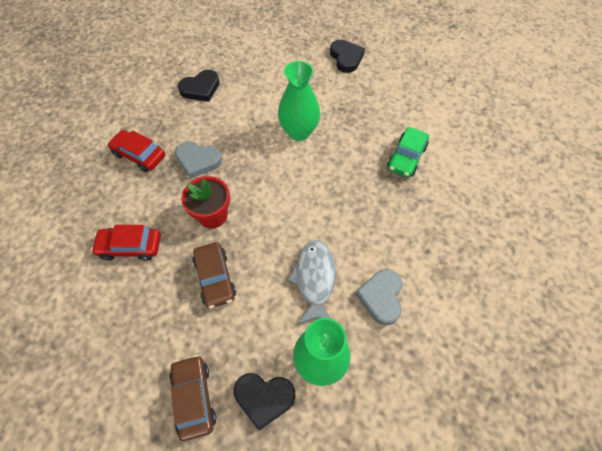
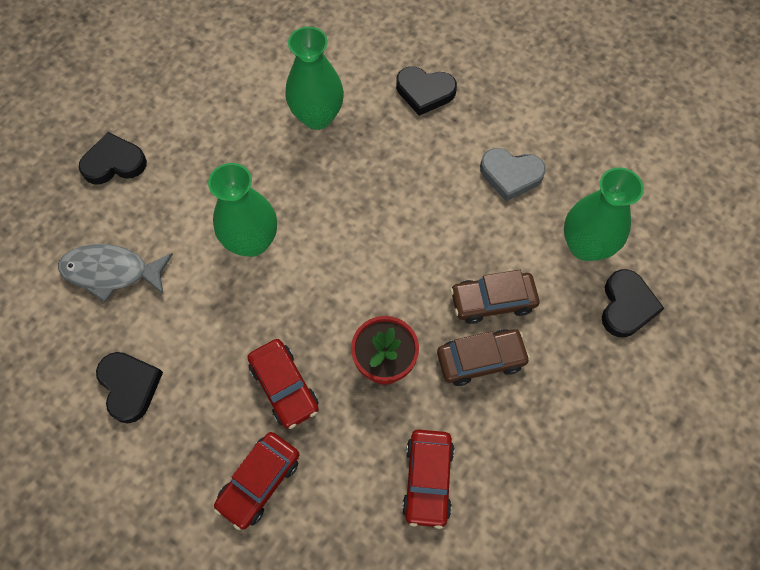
camera: 85 degrees left, 5 degrees up
(194, 398) = (630, 383): brown car -> brown car (492, 301)
(198, 161) = (284, 387): grey heart -> red car
(315, 279) = (486, 242): grey fish -> grey fish (111, 272)
(406, 157) = (317, 117): green car -> green vase
(449, 227) = (425, 92): none -> black heart

